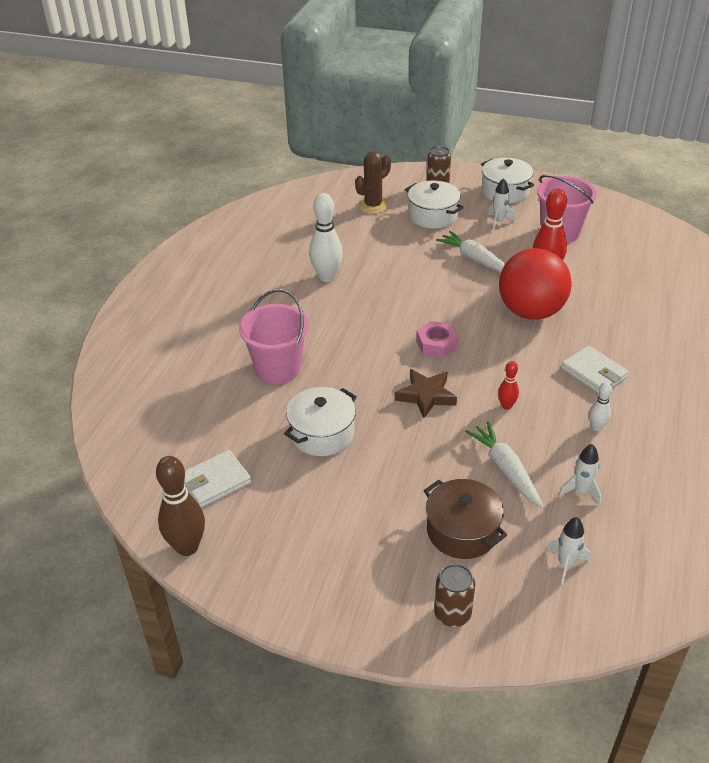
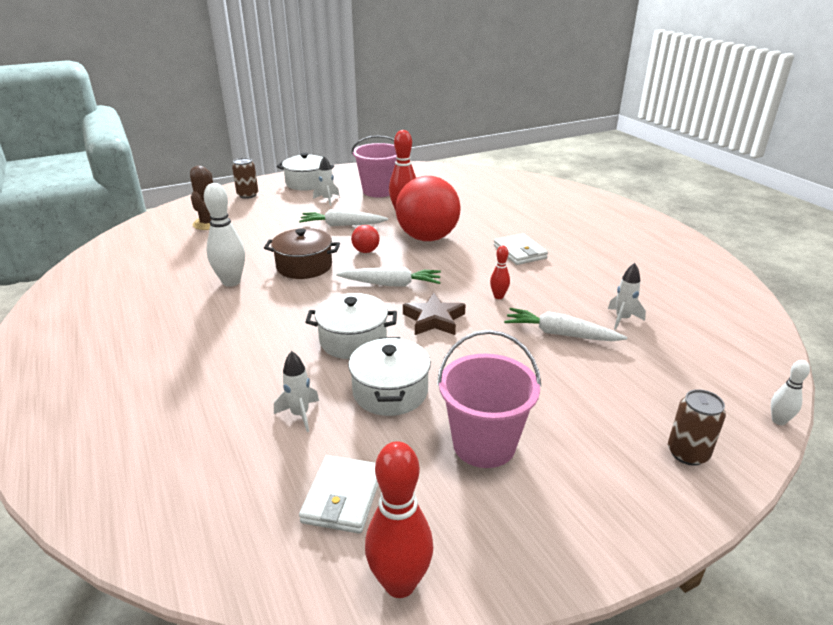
camera: 45 degrees left, 10 degrees down
(187, 547) = (400, 583): brown bowling pin -> red bowling pin
(278, 368) = (276, 366): pink bucket -> pink bucket (484, 444)
(433, 216) = (270, 213): white pot -> white pot (353, 340)
(437, 344) = (391, 284): pink nut -> white carrot
(459, 299) = (366, 251): none -> red ball
(462, 531) = (599, 391): brown pot -> brown pot (304, 266)
(566, 564) = (687, 367): white rocket -> white rocket (300, 415)
(594, 373) = (519, 252): white wallet -> white wallet turned 60 degrees clockwise
(596, 427) = (570, 279): white bowling pin -> white bowling pin (778, 421)

